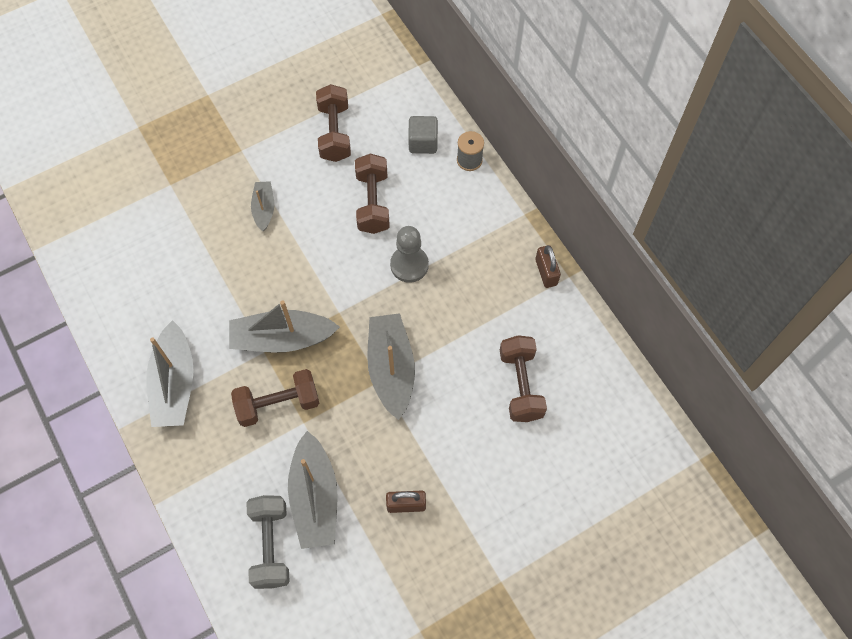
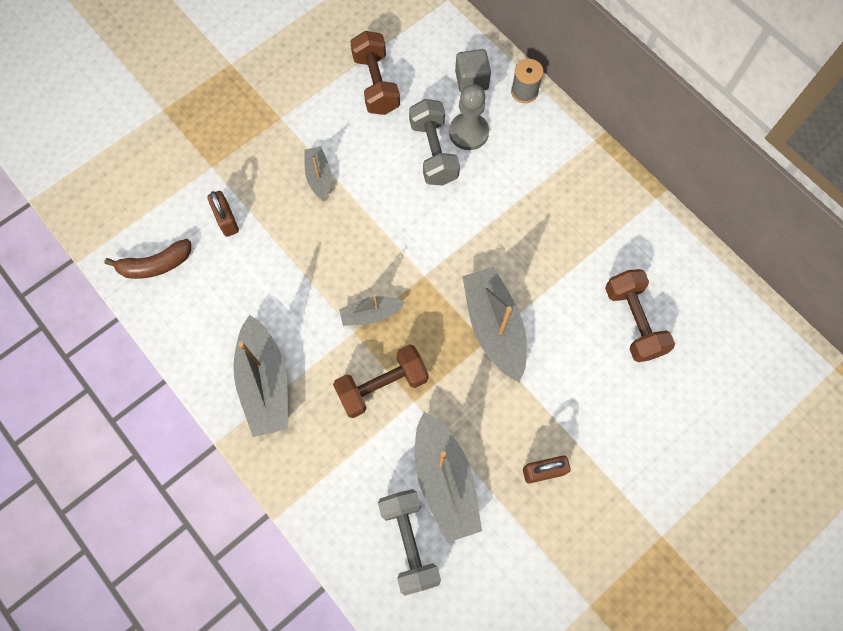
camera: 10 degrees left, 5 degrees up
(101, 264) = (155, 265): none -> brown banana
(282, 338) = (370, 314): grey boat -> grey boat, size x0.55
(373, 202) = (433, 152): brown dumbbell -> grey dumbbell
(409, 265) = (487, 213): grey pawn -> grey pawn (468, 132)
(546, 272) = (631, 197): brown padlock -> brown padlock (226, 220)

